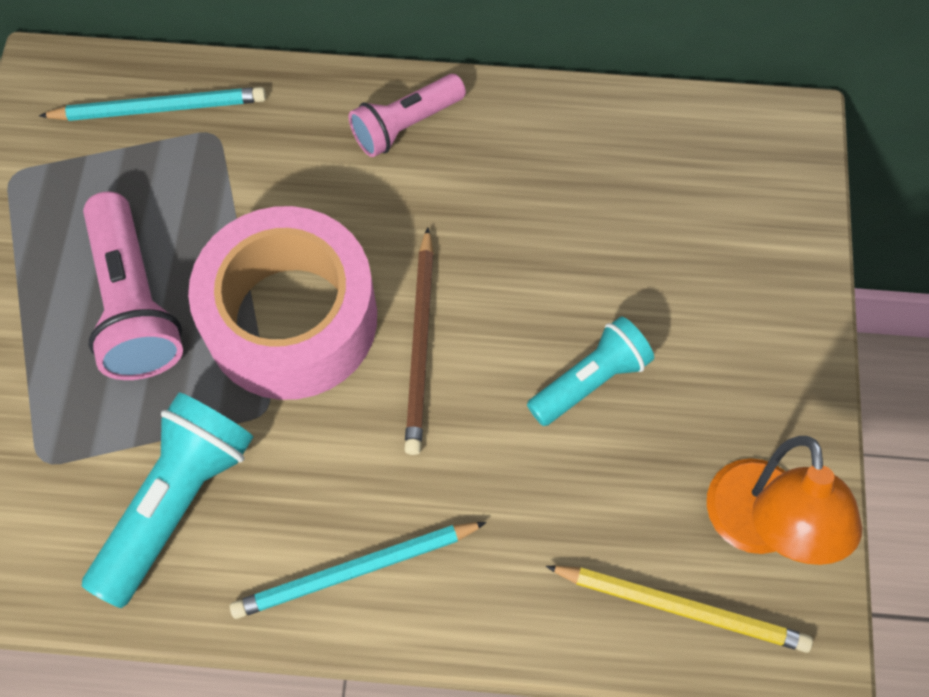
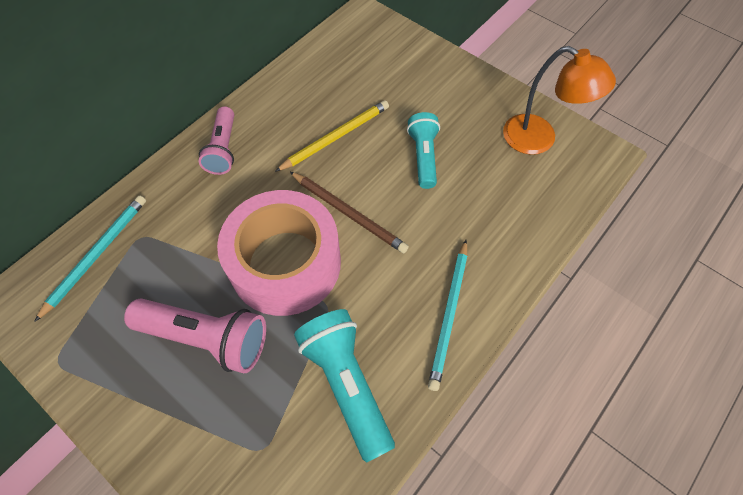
camera: 55 degrees left, 5 degrees down
(680, 607) = (558, 189): yellow pencil -> yellow pencil (335, 137)

